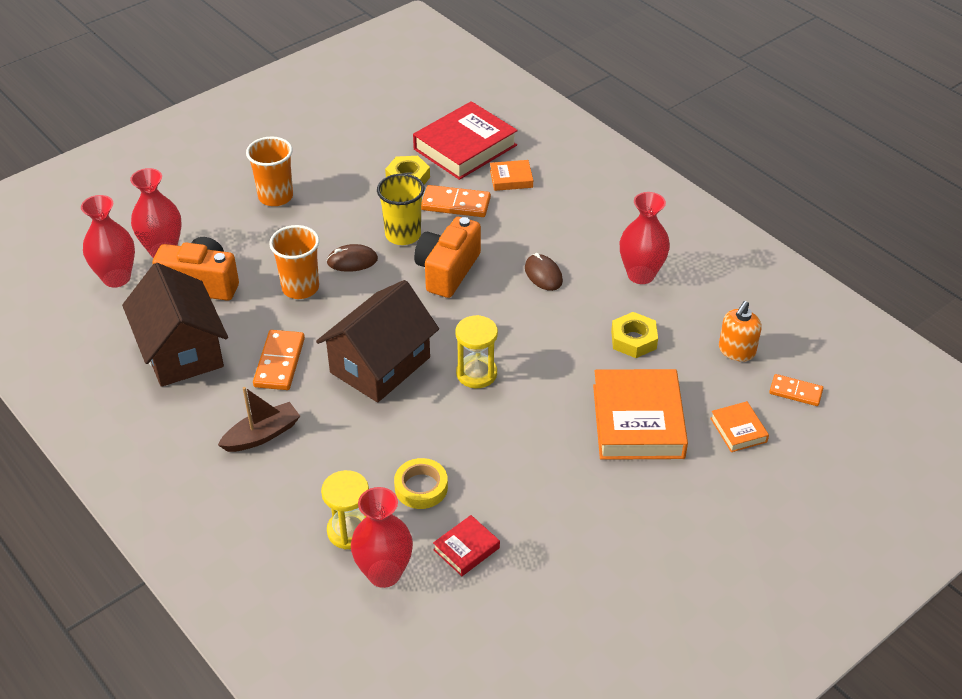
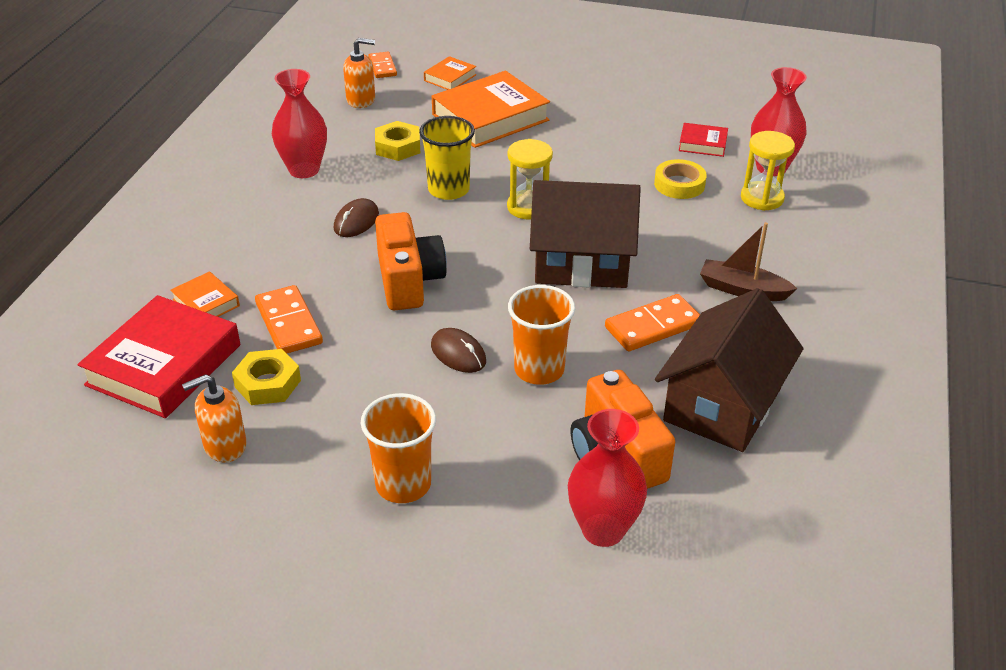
camera: 125 degrees left, 5 degrees down
(116, 278) = (692, 541): red vase -> none
(374, 149) = (224, 445): none -> orange soap dispenser
(403, 235) = (379, 337): yellow cup -> yellow cup (448, 190)
(447, 271) = (408, 281): orange camera -> orange camera turned 90 degrees counterclockwise
(465, 147) = (164, 365): red book -> red book turned 75 degrees counterclockwise

